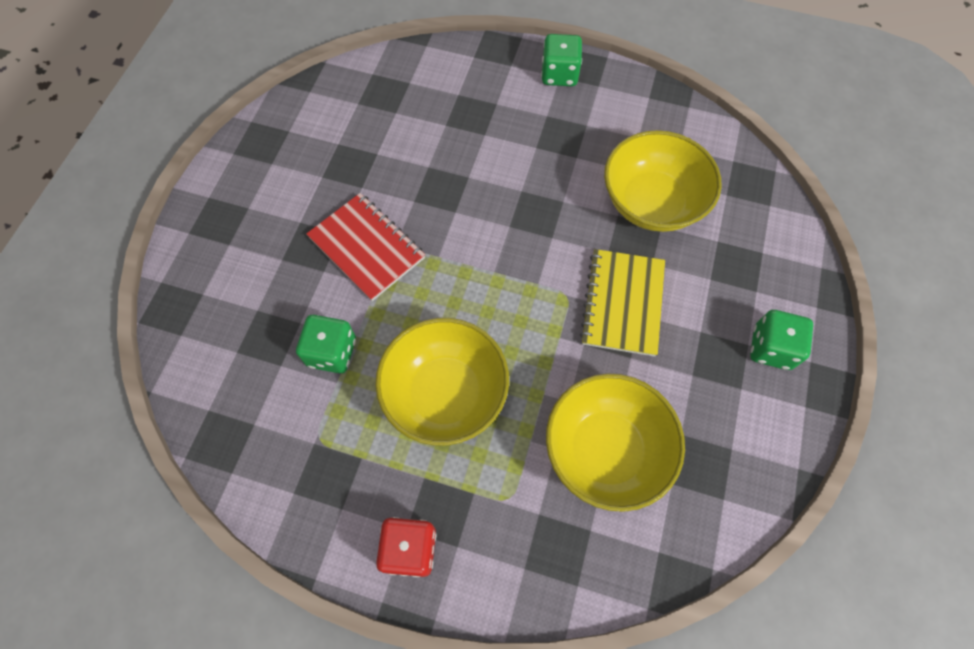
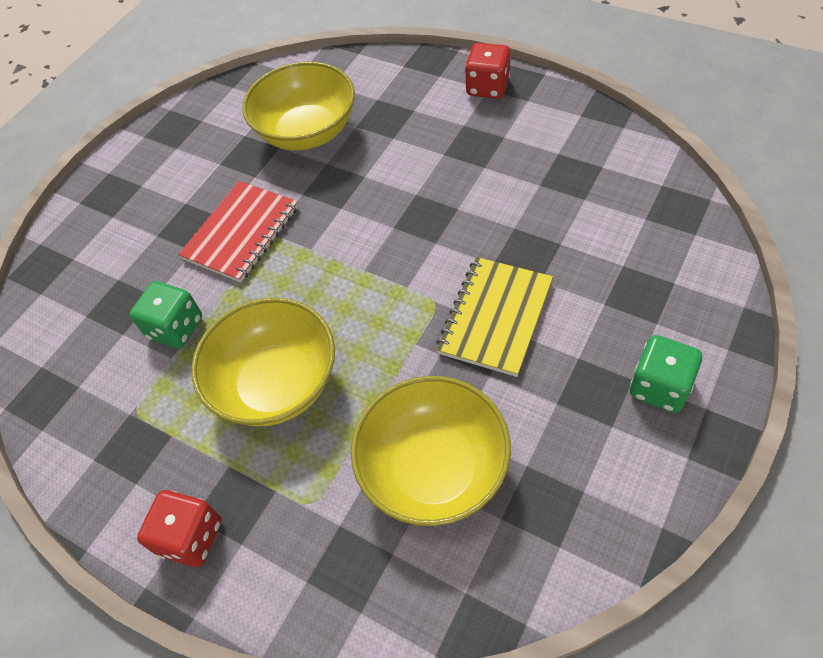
camera: 20 degrees right, 10 degrees down
(366, 248) = (241, 233): red notebook -> red notebook turned 60 degrees clockwise
(559, 74) = (488, 87): green dice -> red dice
(652, 202) = (556, 218): yellow bowl -> yellow bowl (307, 132)

